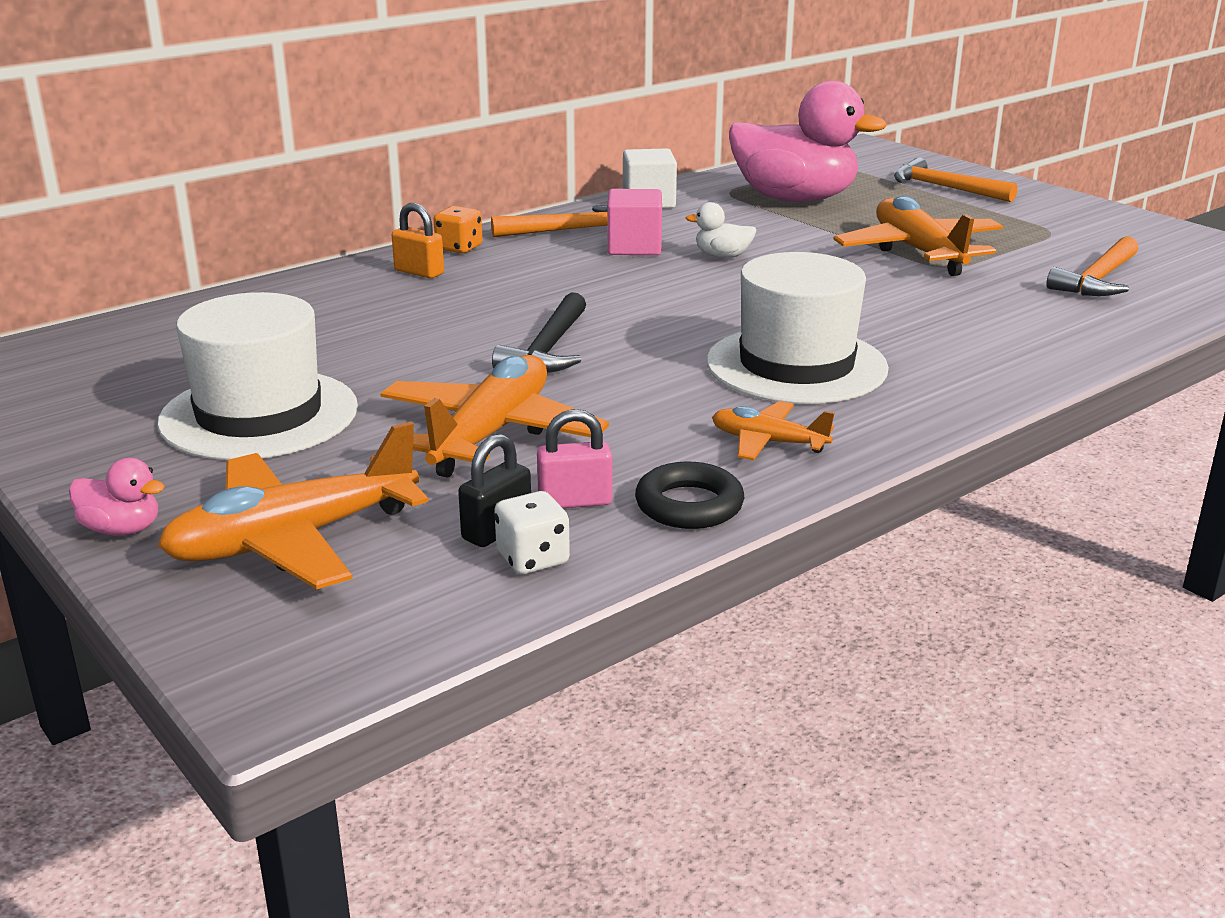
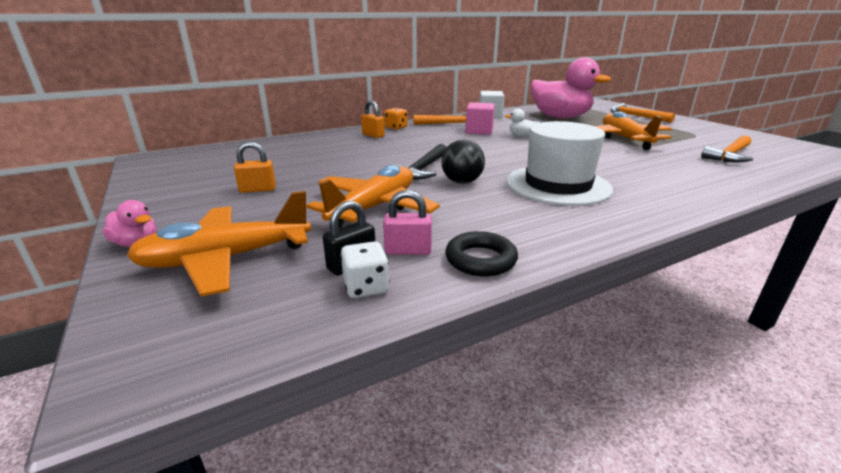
camera: 10 degrees right, 0 degrees up
(259, 415) = (258, 189): white hat -> orange padlock
(628, 371) = (462, 182): none -> black ball
(768, 442) = (537, 225): orange plane -> none

